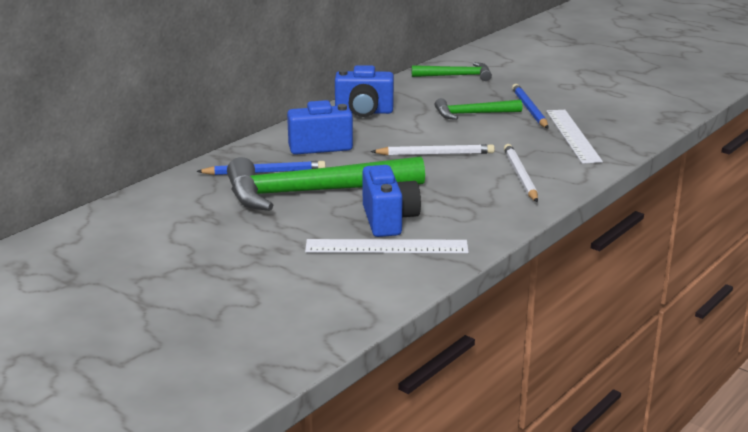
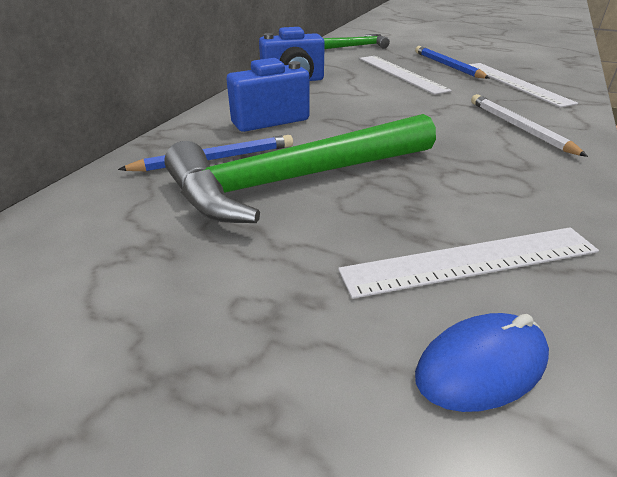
camera: 15 degrees left, 10 degrees up
(348, 282) = (481, 366): none -> blue mouse
(389, 220) = (431, 210): blue camera -> none
(435, 154) = (403, 114): white pencil -> none
(472, 114) = (401, 73): green hammer -> white ruler

